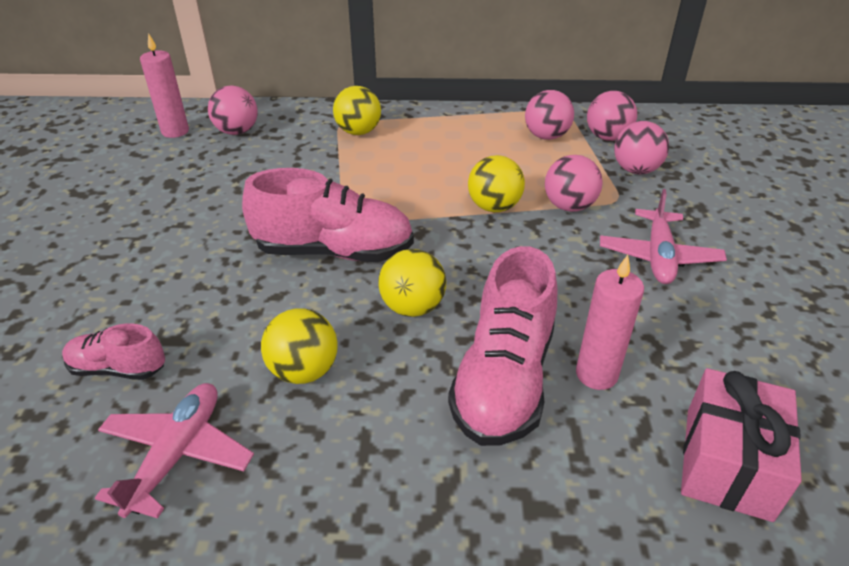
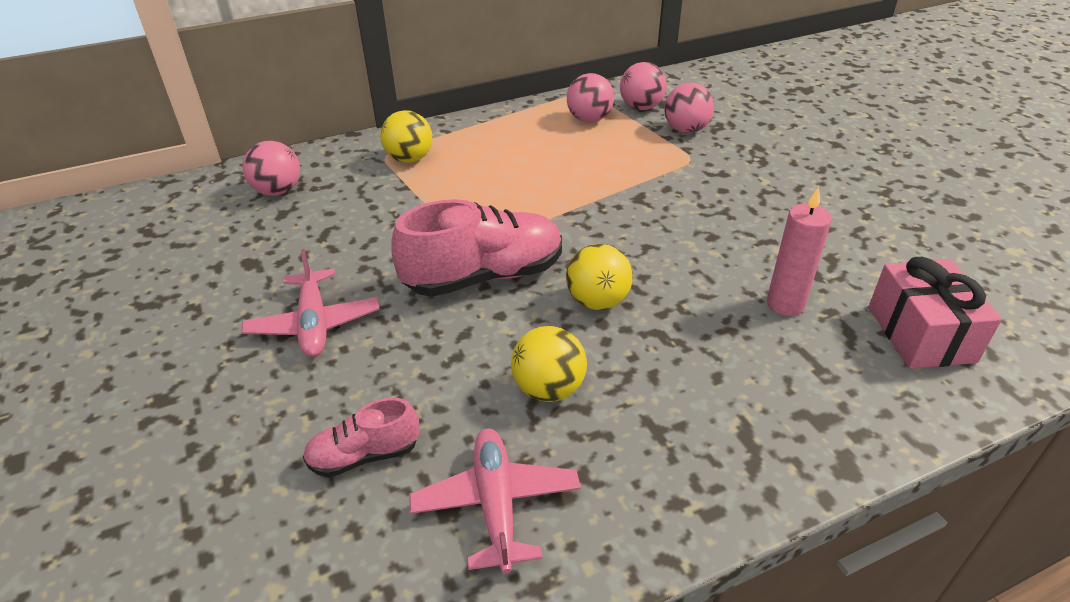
camera: 25 degrees left, 0 degrees up
(175, 131) = (205, 209): pink candle -> none
(494, 207) = (595, 194): yellow ball -> none
(504, 379) = (720, 333): pink shoe -> none
(569, 206) = (657, 175): pink ball -> none
(658, 256) = (758, 196): pink plane -> pink plane (314, 323)

